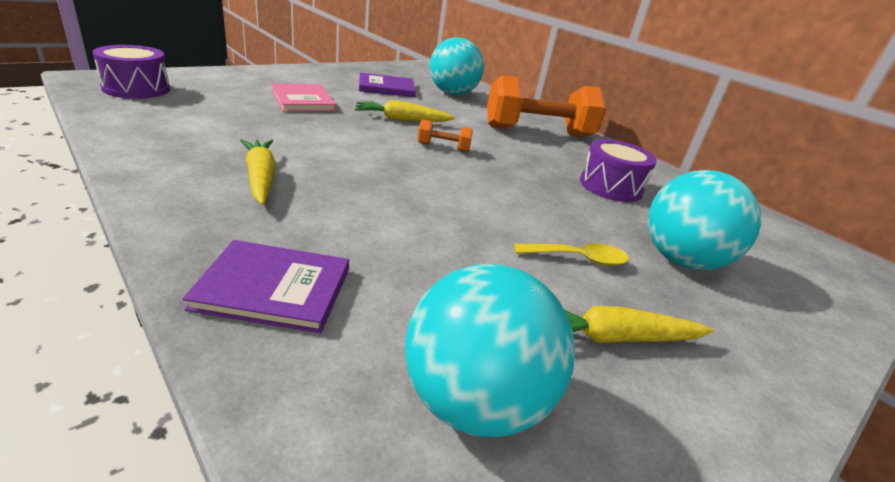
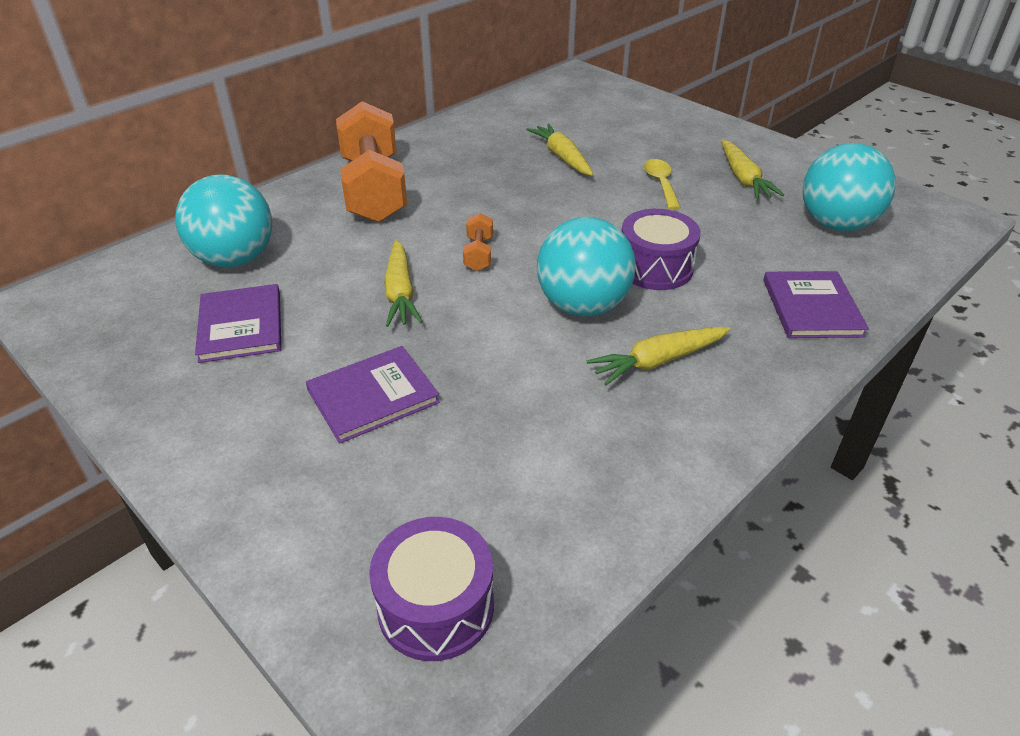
camera: 90 degrees left, 10 degrees up
(303, 100) = (373, 396): pink book -> purple book
(610, 186) = (509, 157): purple drum -> purple drum (655, 267)
(623, 212) = (562, 157): none -> yellow carrot
(681, 260) = (626, 143): turquoise ball -> turquoise ball (582, 306)

